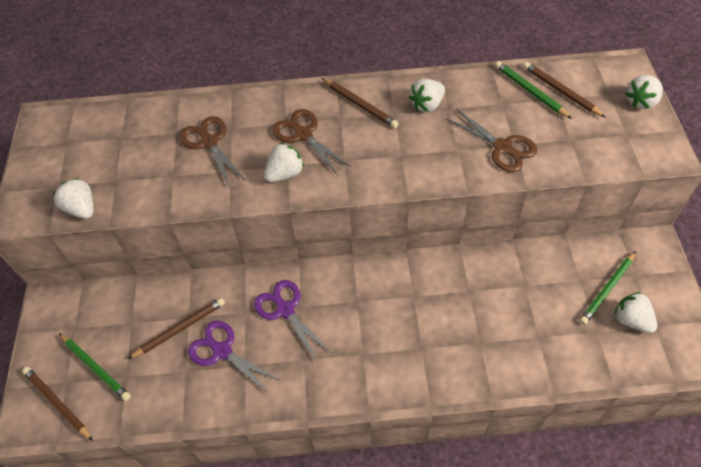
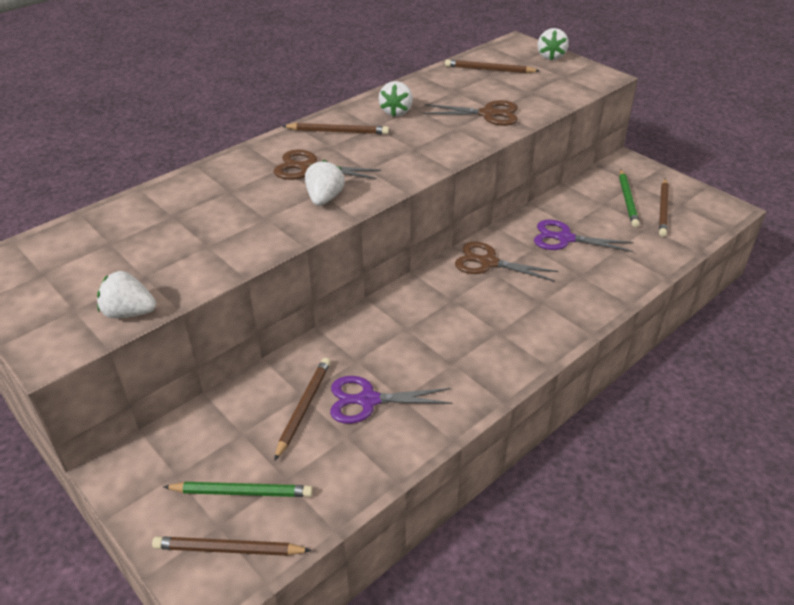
camera: 40 degrees left, 15 degrees down
(209, 142) = (219, 208): brown scissors -> brown scissors (488, 262)
(285, 310) = (395, 338): purple scissors -> purple scissors (565, 238)
(530, 91) = (467, 77): green pencil -> none
(631, 320) = (663, 209): white strawberry -> brown pencil

